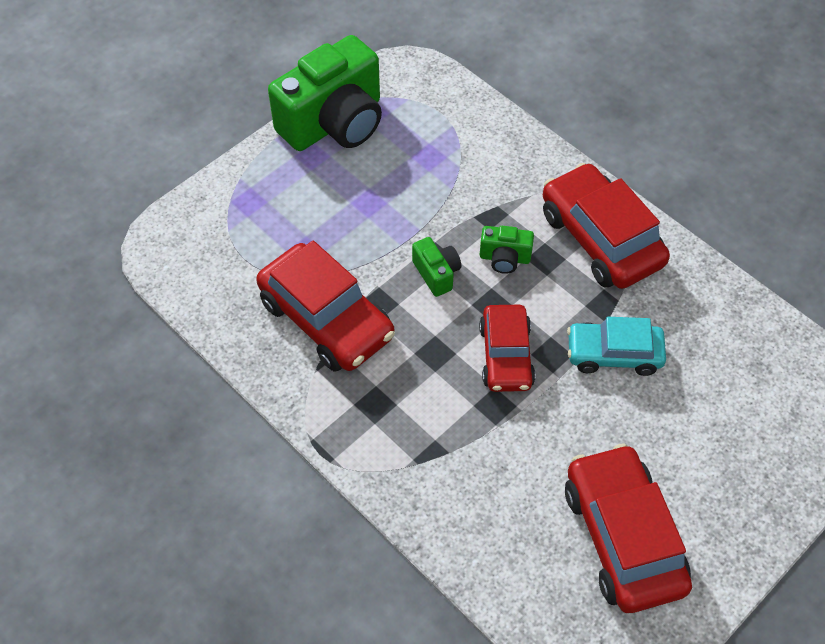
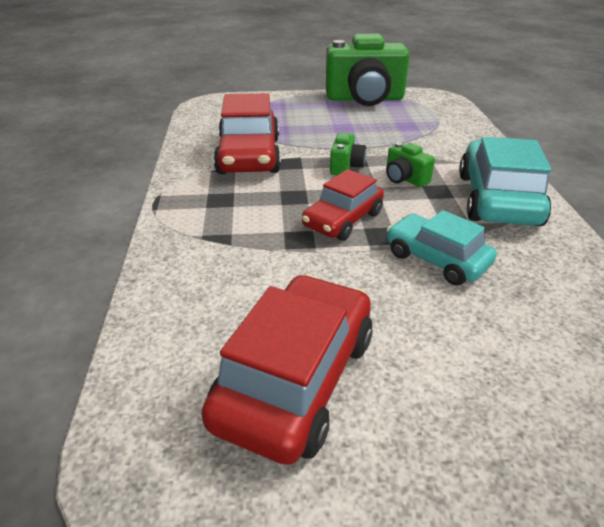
camera: 40 degrees right, 20 degrees down
(600, 238) = (497, 199): red car -> turquoise car

